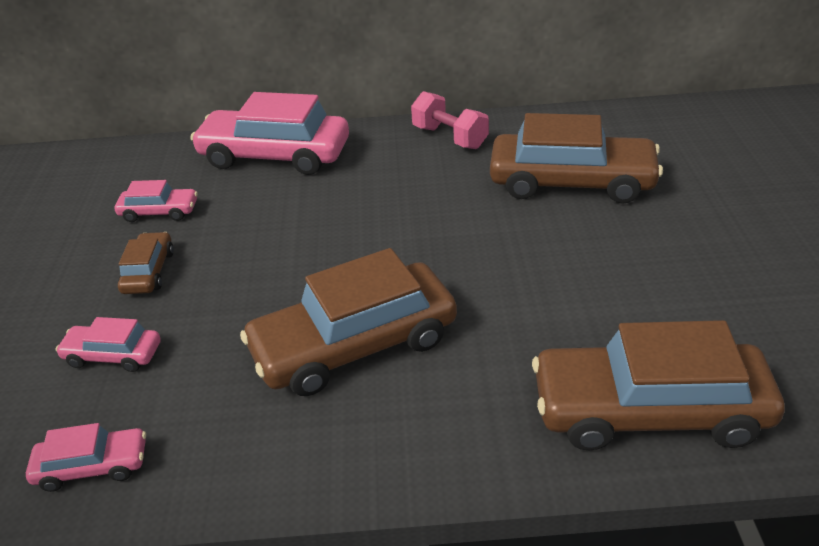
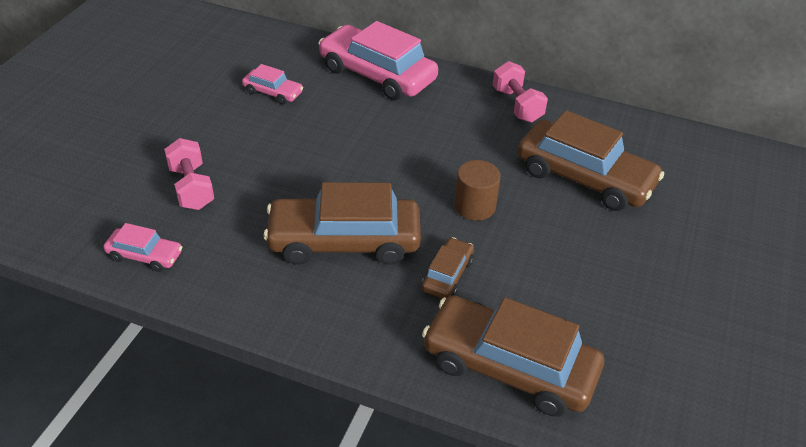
camera: 20 degrees right, 5 degrees up
(113, 355) = (191, 188): pink car -> pink dumbbell
(149, 272) = (243, 136): brown car -> brown car (447, 275)
(479, 251) = (474, 206): none -> brown cylinder

